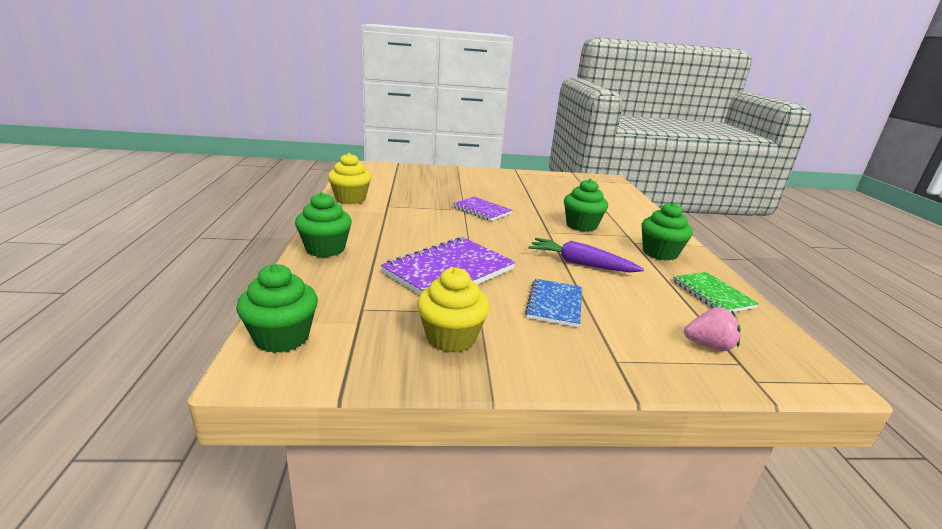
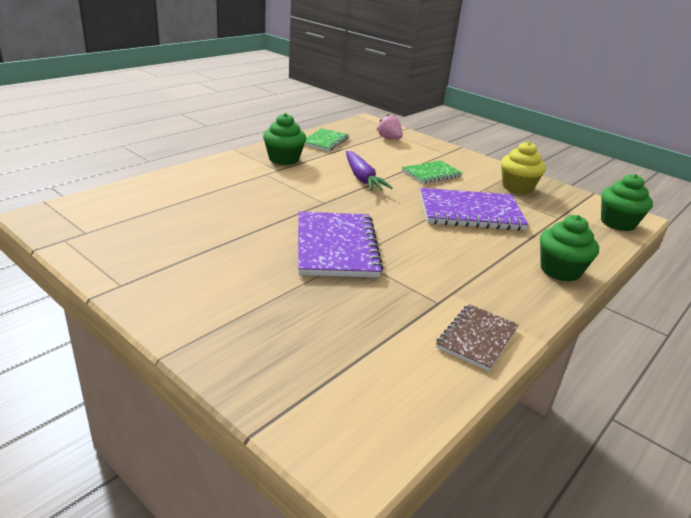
camera: 135 degrees left, 5 degrees up
(350, 199) = (477, 338): yellow cupcake -> brown notebook
(481, 210) = (336, 247): purple notebook -> purple notebook, size x1.68
(554, 304) = (431, 174): blue notebook -> green notebook
(581, 225) = (279, 194): green cupcake -> none

